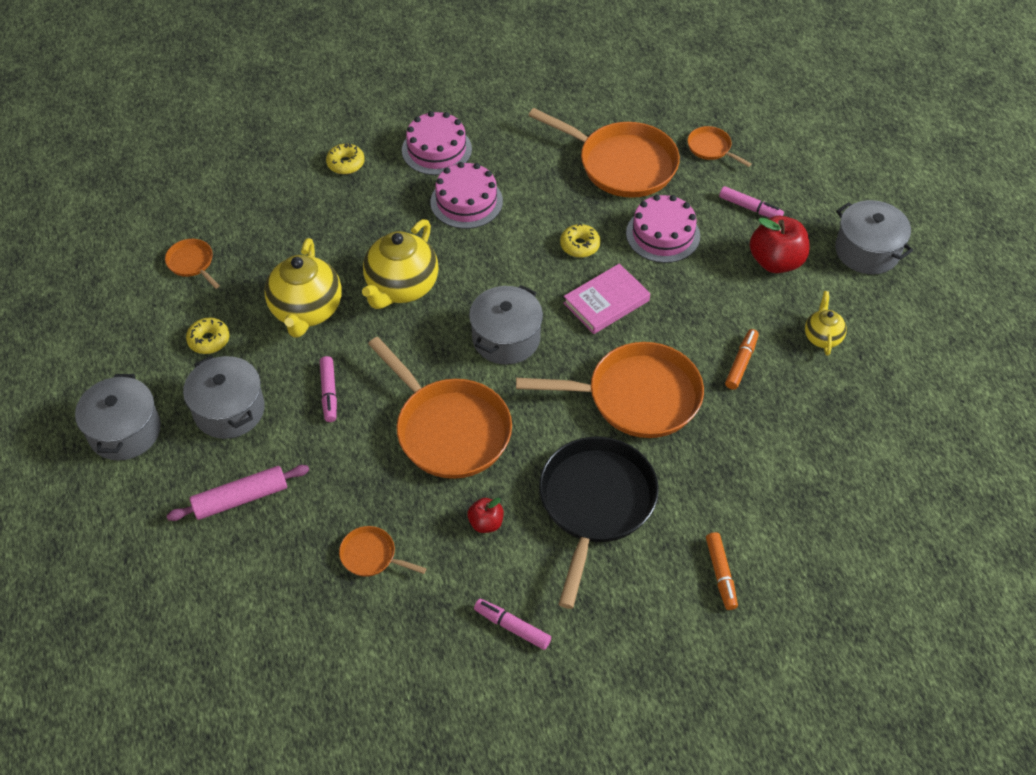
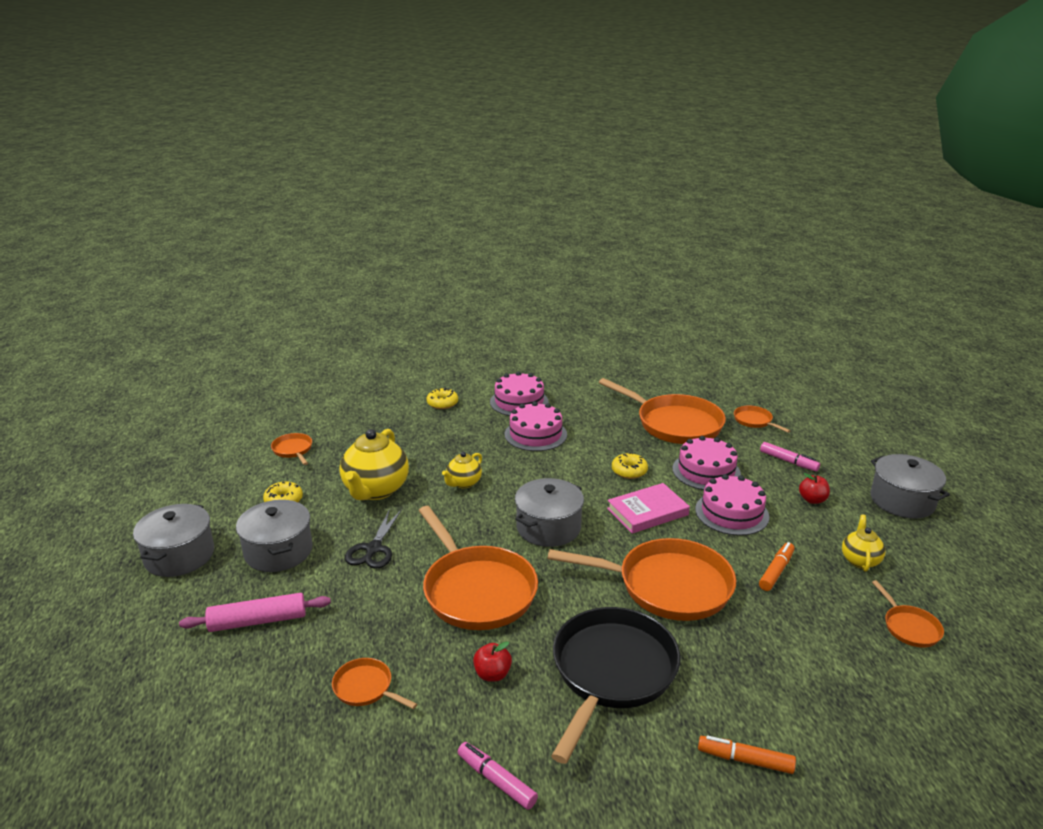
camera: 10 degrees right, 25 degrees down
(329, 393) = (373, 549): pink marker -> black scissors
(401, 288) = (463, 483): yellow teapot -> yellow teapot, size x0.53
(693, 291) = (731, 513): none -> pink cake
(721, 574) = (745, 760): orange marker -> orange marker turned 105 degrees clockwise
(775, 261) = (812, 500): red apple -> red apple, size x0.53
(865, 412) = (909, 627): none -> orange pan

